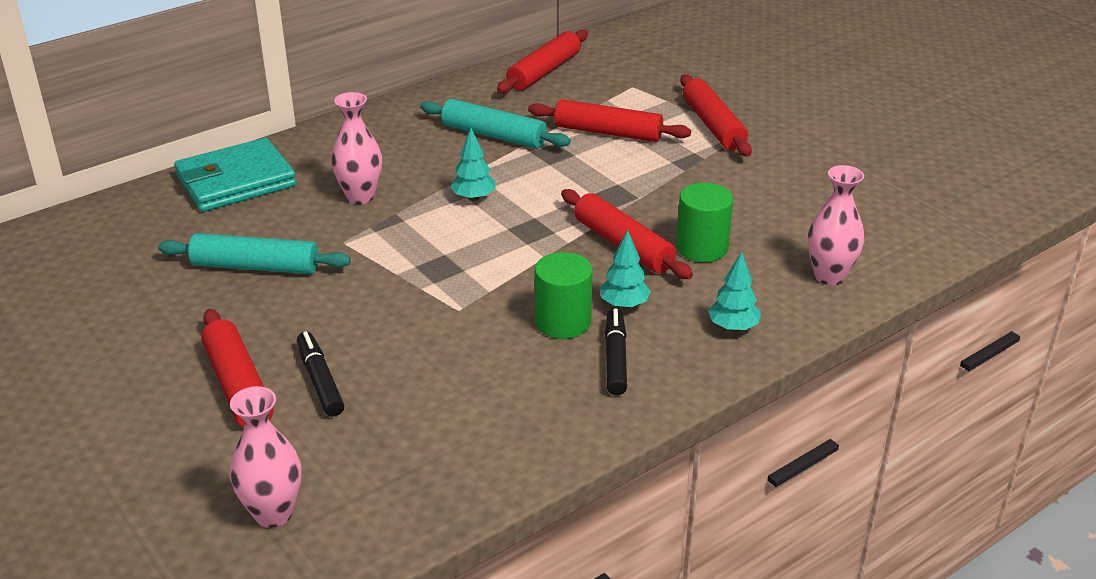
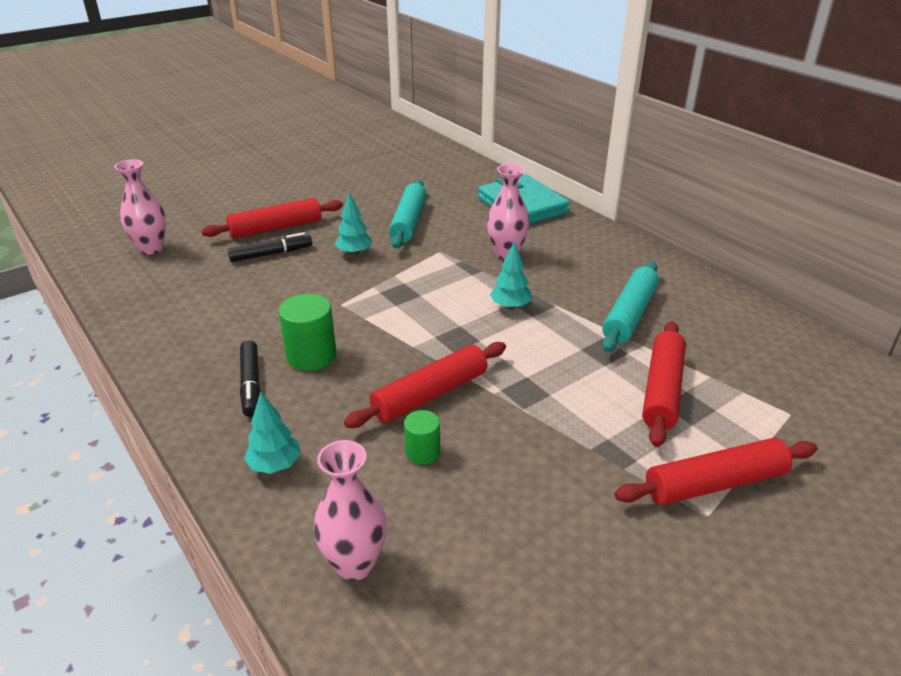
camera: 90 degrees right, 0 degrees up
(544, 71) = (790, 345): red rolling pin -> none
(615, 358) = (251, 384): black marker -> black marker turned 75 degrees clockwise
(624, 305) = (329, 392): turquoise tree -> turquoise tree (354, 253)
(702, 248) = (422, 452): green cylinder -> green cylinder, size x0.60

